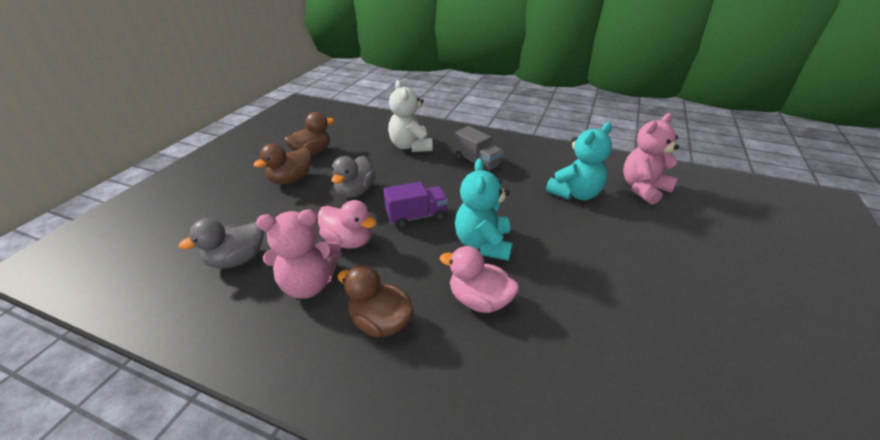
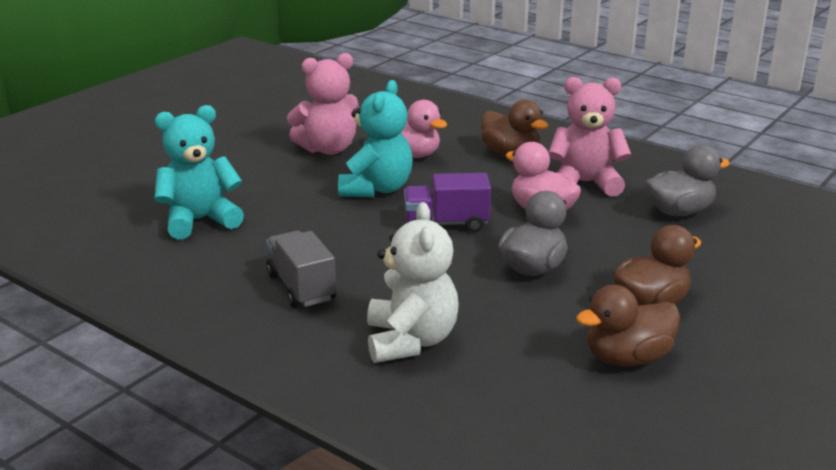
camera: 165 degrees left, 10 degrees down
(643, 189) = (95, 213): pink teddy bear -> pink teddy bear (328, 149)

